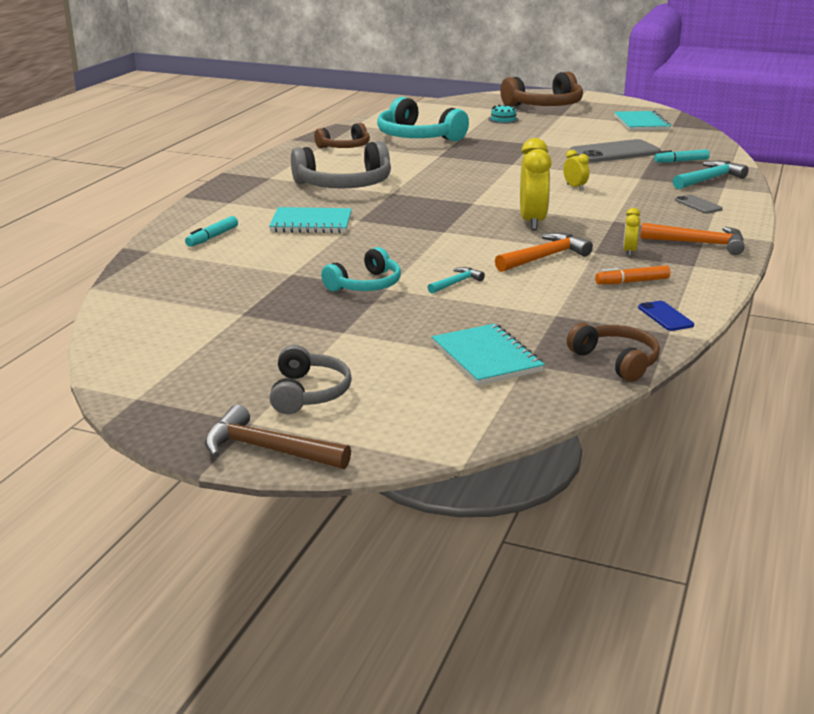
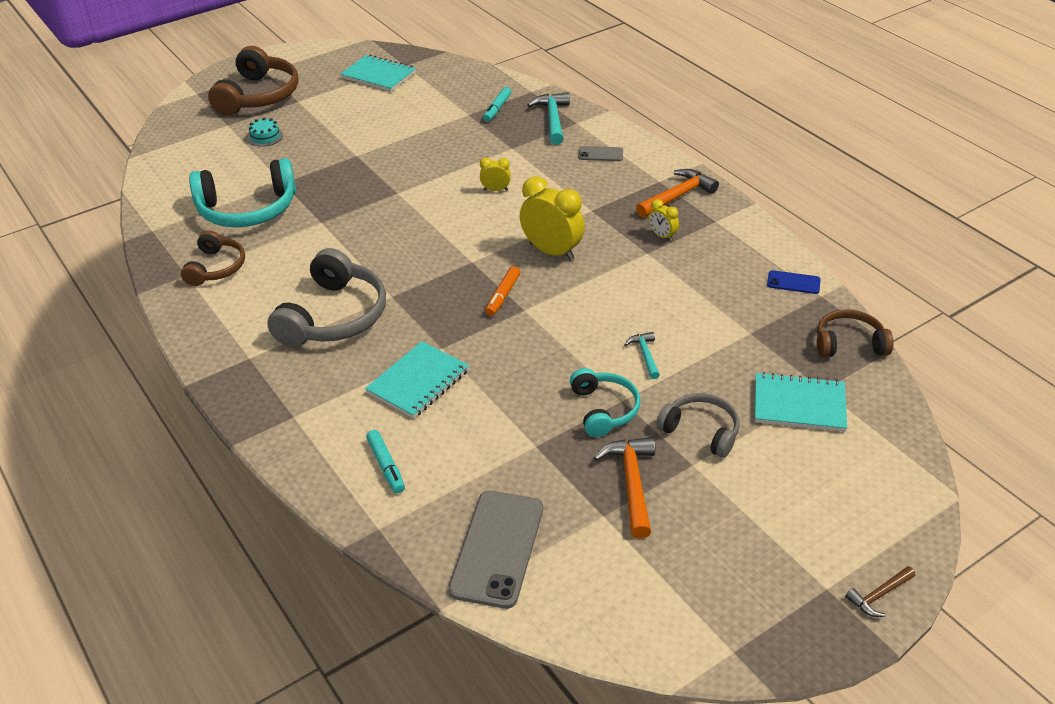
camera: 55 degrees left, 15 degrees up
(268, 450) = (879, 595): brown hammer -> brown hammer, size x0.57
(309, 393) = (795, 532): grey headphones -> grey headphones (701, 431)
(544, 257) = (634, 283): orange hammer -> orange hammer (631, 484)
(614, 152) = (435, 127): grey phone -> grey phone (497, 548)
(632, 282) = (721, 265): orange marker -> orange marker (503, 296)

